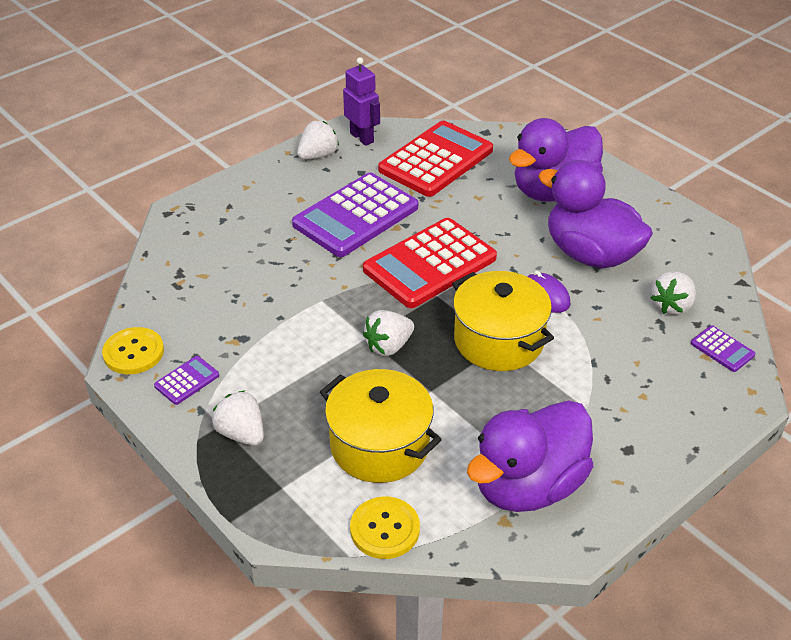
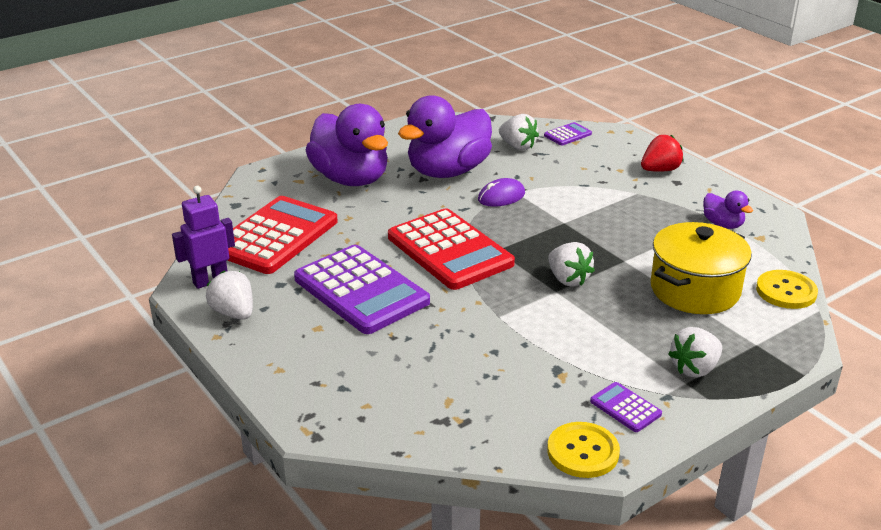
camera: 85 degrees left, 10 degrees down
(436, 160) = (275, 236): red calculator -> red calculator turned 75 degrees clockwise
(498, 340) = (559, 223): yellow pot -> none
(528, 486) = (723, 224): purple duck -> purple duck, size x0.45
(655, 434) = (660, 170): none -> red strawberry

